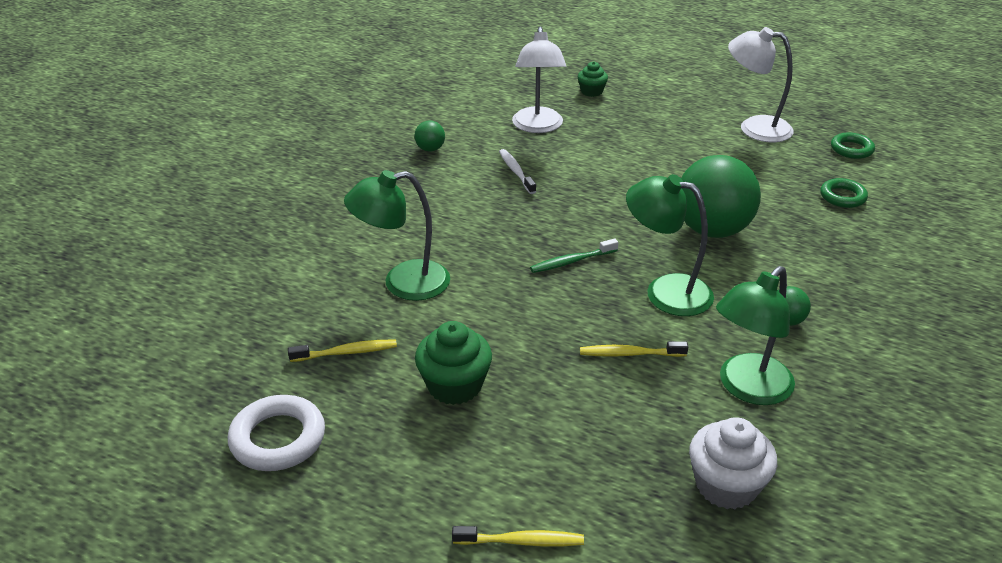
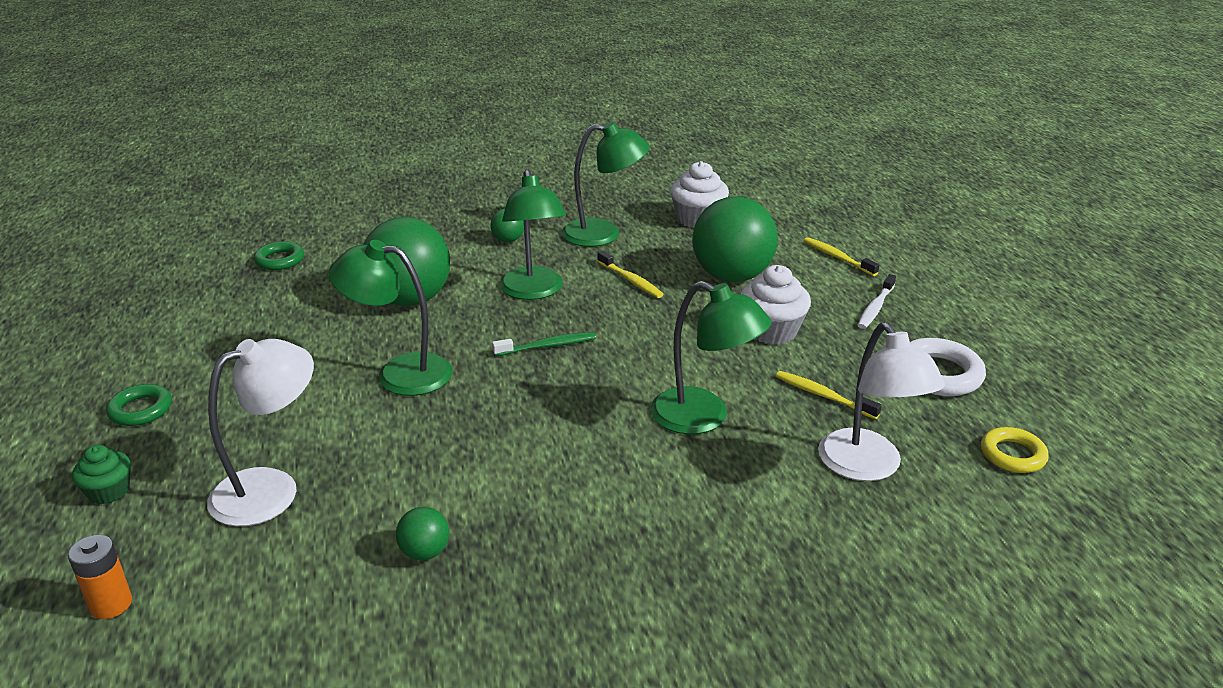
camera: 130 degrees left, 5 degrees down
(166, 396) = (1012, 455): none -> yellow ring
(454, 385) = (771, 331): green cupcake -> white cupcake
(504, 80) = (111, 604): none -> orange battery
(516, 172) = (413, 451): white toothbrush -> white toothbrush (875, 308)
(570, 424) = (731, 276): none -> green ball
(571, 261) = (547, 346): green toothbrush -> green toothbrush turned 45 degrees counterclockwise
(607, 193) = (399, 373): none -> green lamp
(754, 127) = (149, 337): white lamp -> white lamp (868, 467)
(851, 149) = (166, 276): green ring -> green ring (140, 410)

